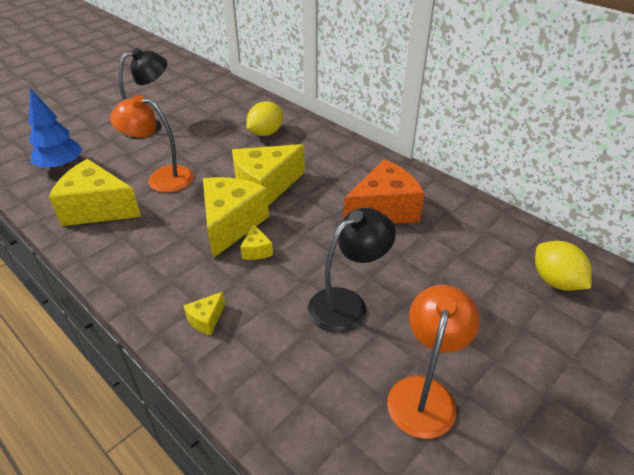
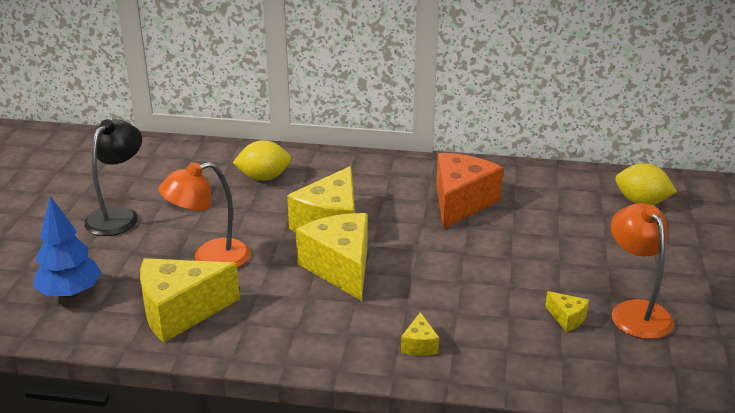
camera: 35 degrees left, 10 degrees down
(256, 250) = (392, 278): yellow cheese -> yellow cheese (567, 318)
(265, 133) = (264, 177): yellow lemon -> yellow lemon turned 75 degrees clockwise
(347, 303) = (516, 282): black lamp -> none

